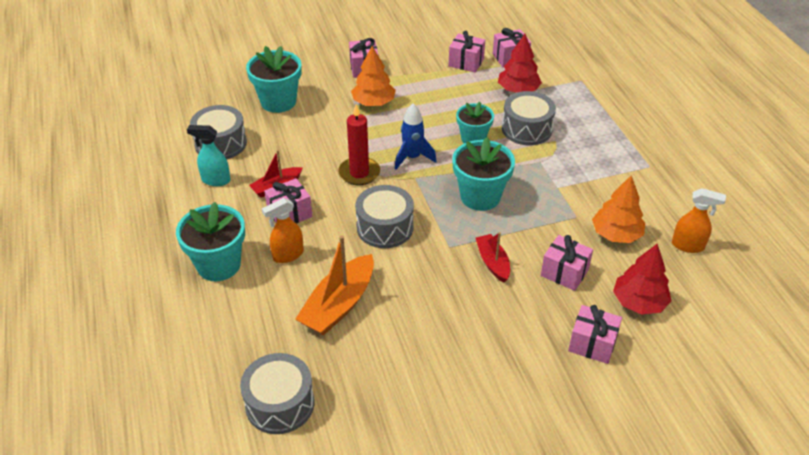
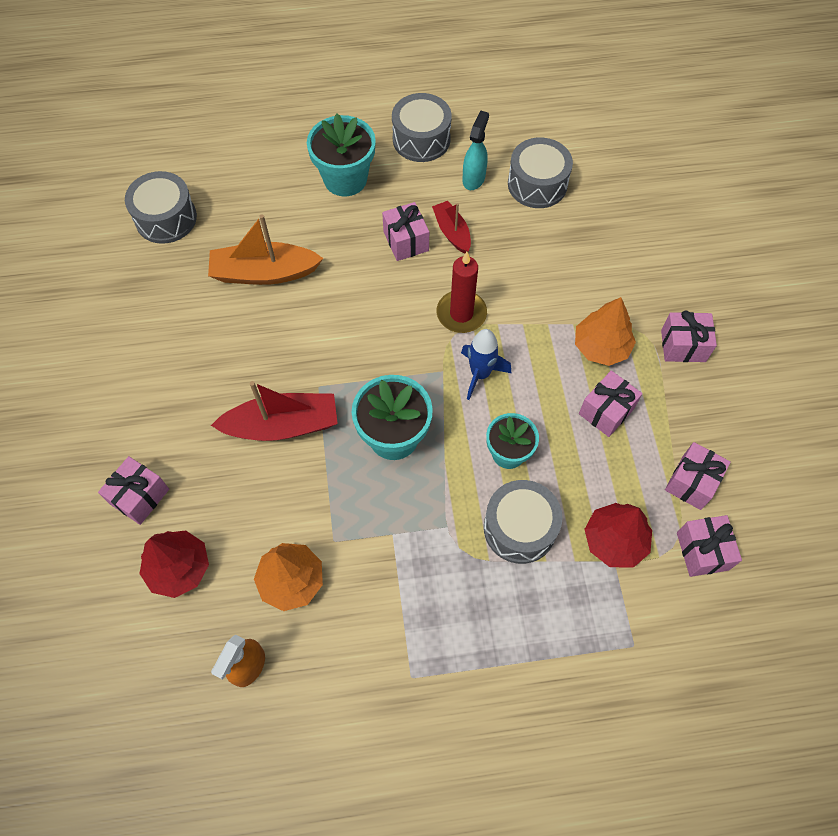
camera: 100 degrees right, 20 degrees up
(278, 101) = (613, 243): turquoise flower pot -> none
(287, 255) = (344, 235): orange spray bottle -> none
(339, 305) = (264, 273): orange boat -> orange boat turned 45 degrees counterclockwise
(385, 227) = (364, 327): grey drum -> grey drum (421, 139)
(493, 263) = (282, 425): red boat -> red boat, size x1.70
(564, 273) = (246, 498): pink gift -> pink gift (606, 411)

